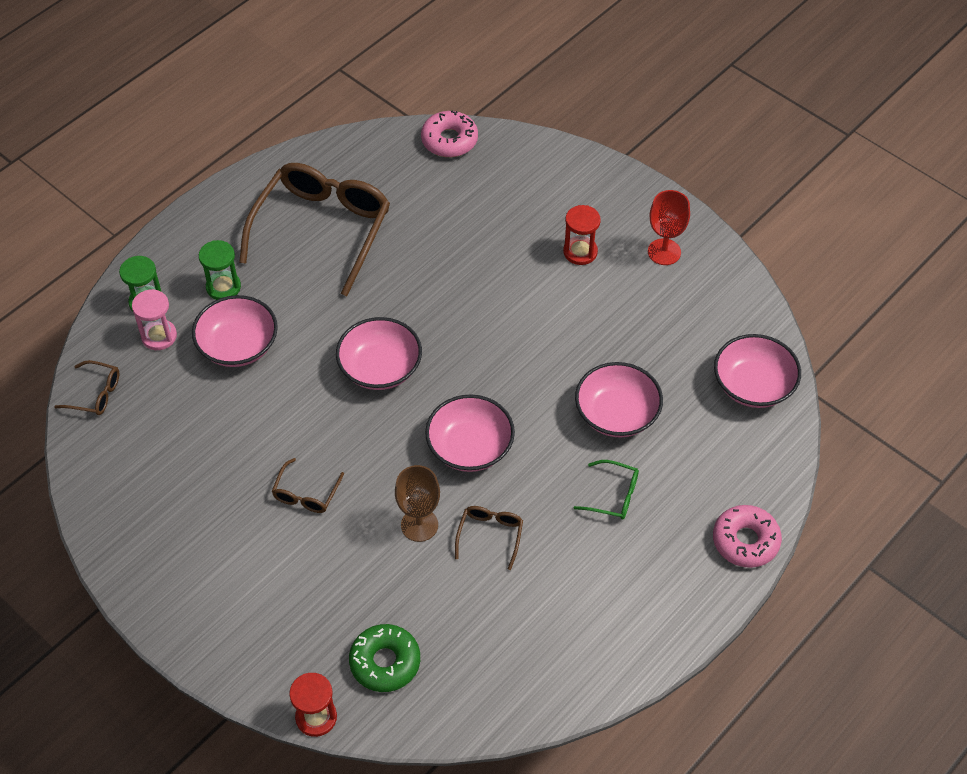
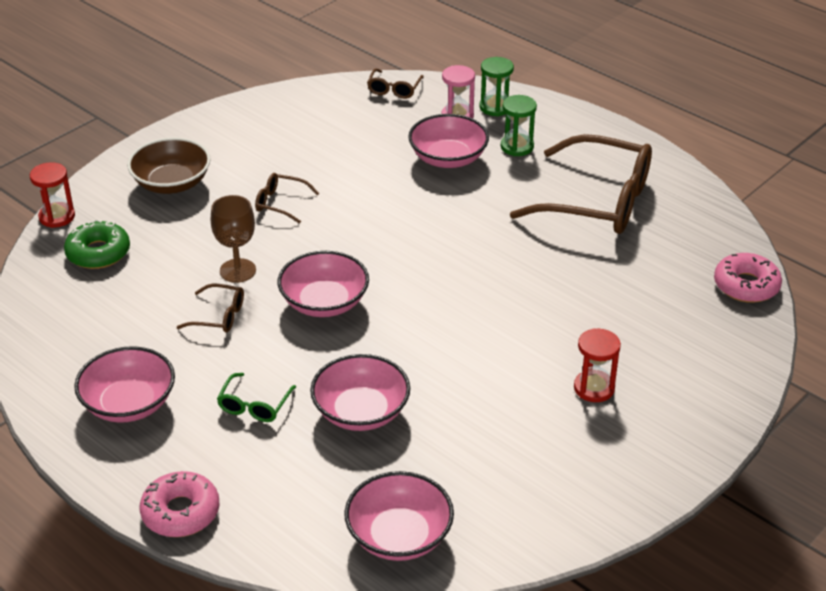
camera: 90 degrees right, 15 degrees down
(260, 604) = (172, 183): none -> brown bowl
(380, 368) = (423, 243): pink bowl -> pink bowl (129, 403)
(664, 252) = (604, 463): red goblet -> none

